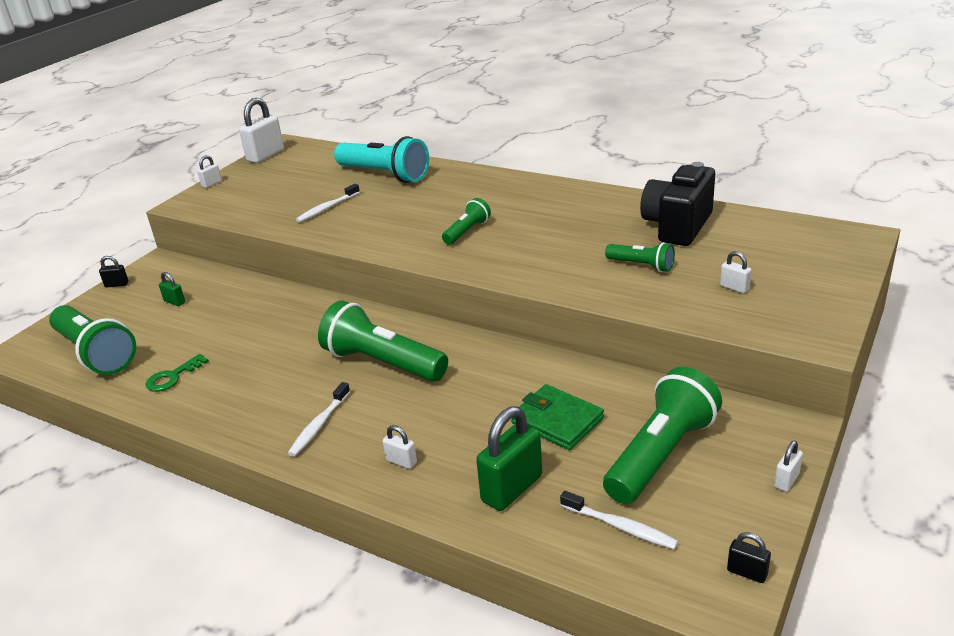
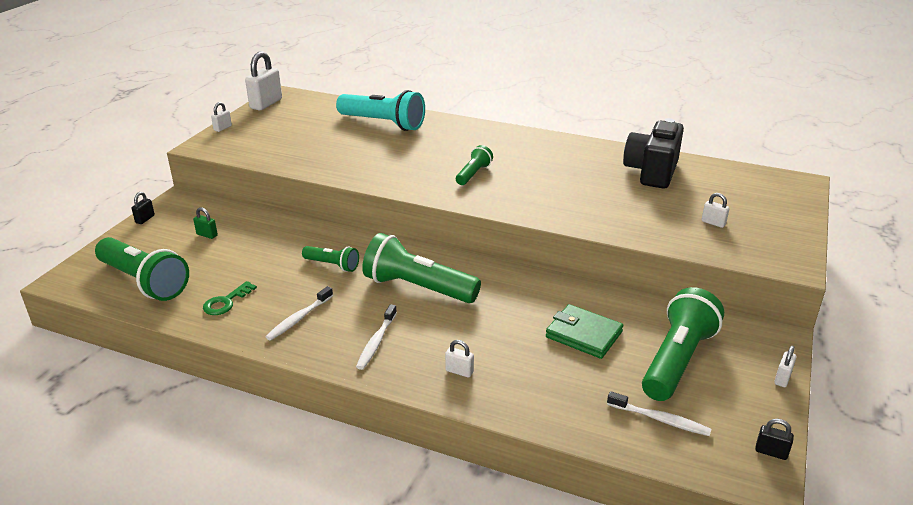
camera: 10 degrees left, 0 degrees up
(117, 284) = (145, 219): black padlock -> black padlock turned 60 degrees counterclockwise
(327, 208) = (340, 152): white toothbrush -> white toothbrush (299, 318)
(512, 488) = (561, 391): green padlock -> none
(641, 265) = (632, 204): green flashlight -> green flashlight (332, 265)

